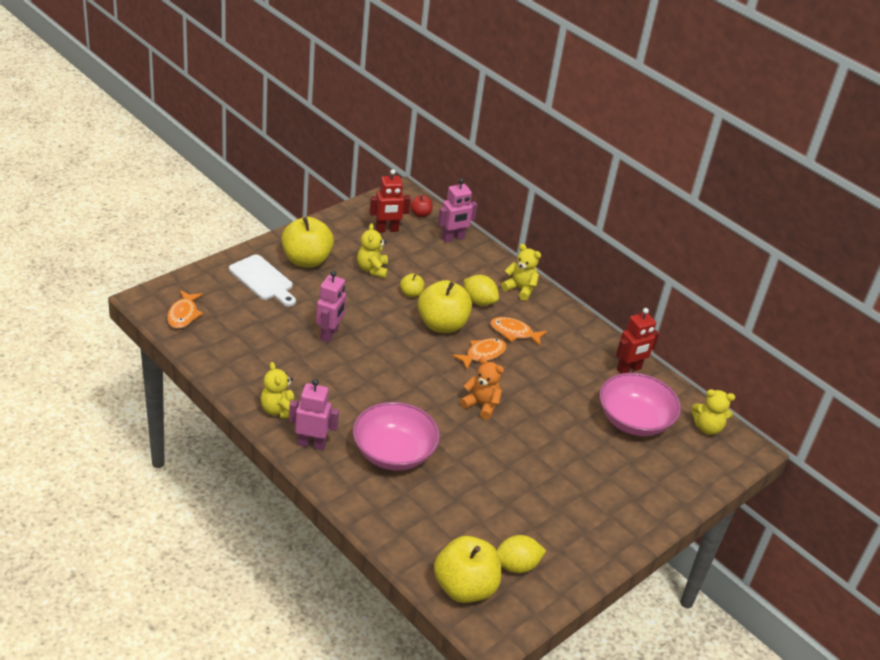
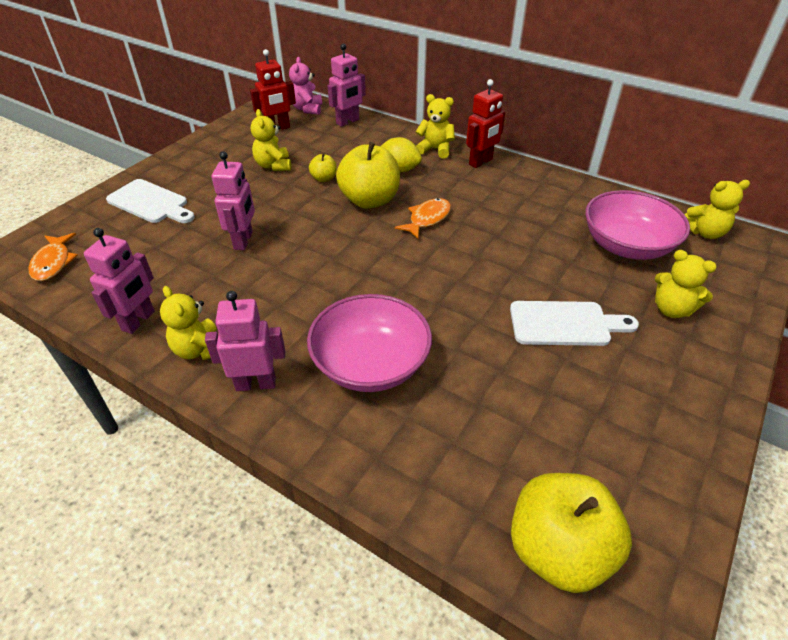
camera: 10 degrees left, 5 degrees up
(240, 378) = (139, 321): none -> pink robot
(306, 260) = (197, 173): yellow apple -> none
(420, 214) = (307, 109): red apple -> pink teddy bear
(481, 405) = (452, 274): orange teddy bear -> none
(514, 333) = (450, 190): orange fish -> none
(516, 565) = (609, 483): yellow lemon -> none
(547, 465) = (565, 324): none -> white cutting board
(629, 369) = (586, 196): red robot -> red robot (481, 162)
(634, 477) = (671, 309): none -> yellow teddy bear

